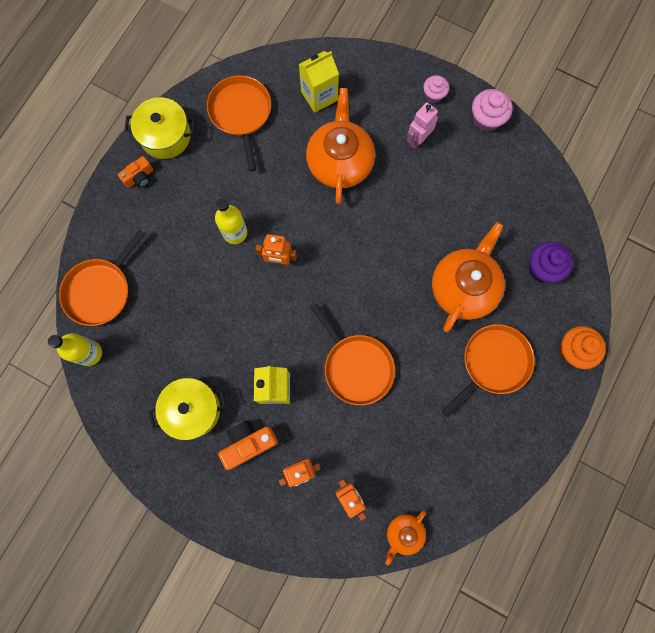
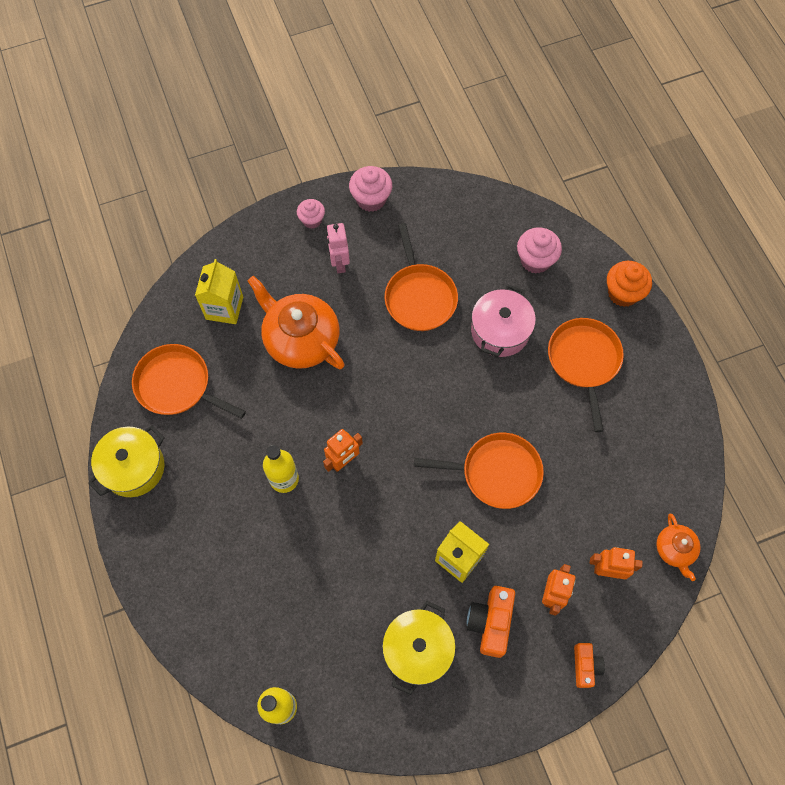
camera: 50 degrees left, 10 degrees down
(100, 290) = (228, 648): orange pan -> orange pan (419, 297)
(139, 177) = (151, 523): orange camera -> orange camera (585, 666)
(464, 287) = (500, 331): orange teapot -> pink pot
(542, 268) = (535, 260): purple cupcake -> pink cupcake

